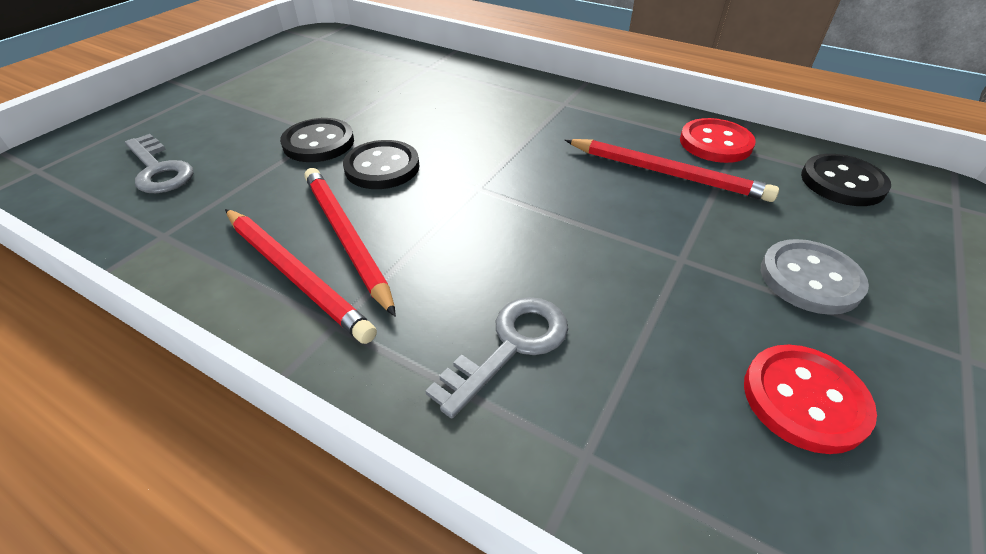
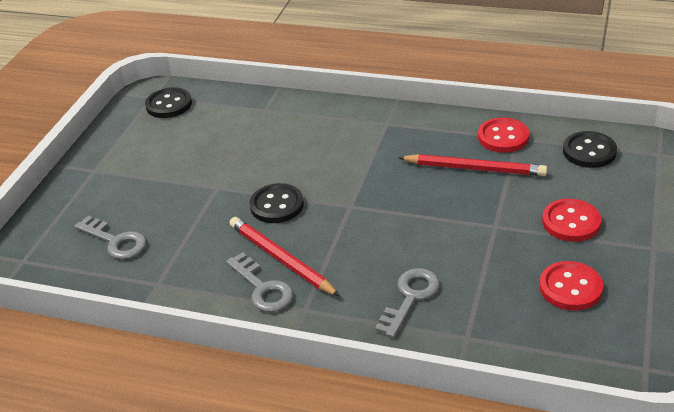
camera: 10 degrees left, 5 degrees down
(295, 275) = (263, 288): red pencil -> grey key
(318, 143) = (219, 196): black button -> black button (169, 104)
(810, 279) = (571, 222): grey button -> red button

